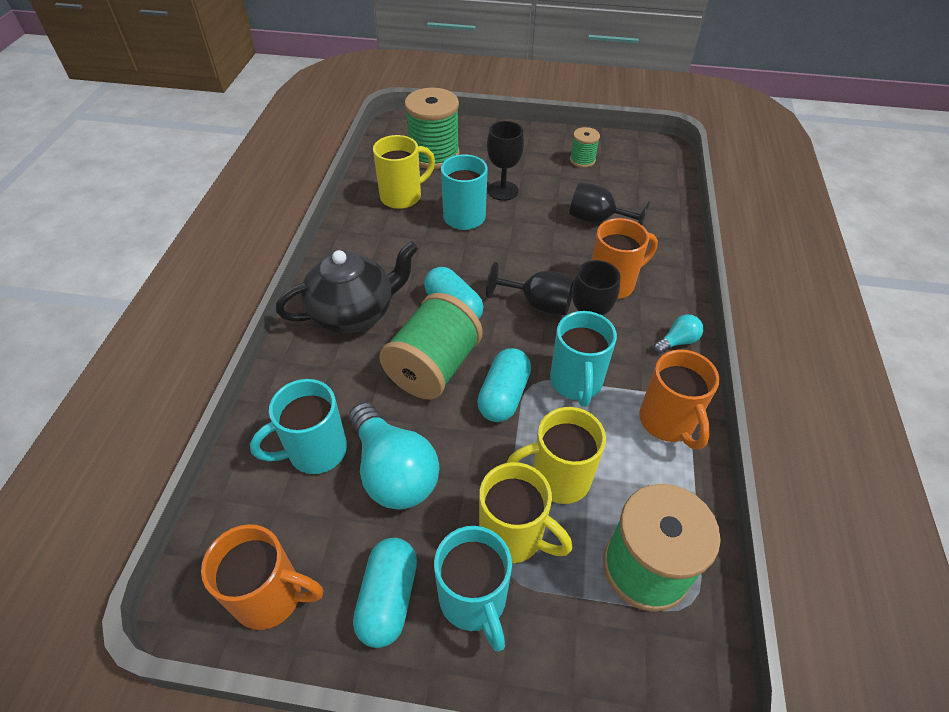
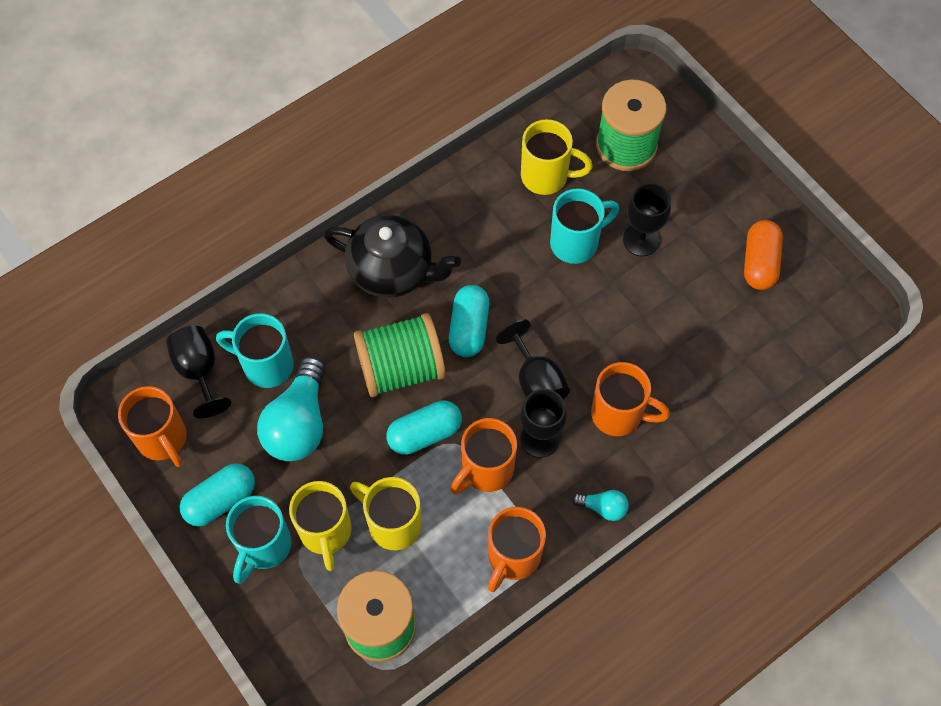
camera: 45 degrees right, 15 degrees up
(576, 383) = (486, 470): turquoise mug -> orange mug
(582, 160) = (759, 263): green spool -> orange capsule
(597, 220) = (686, 342): black goblet -> black goblet (199, 371)

